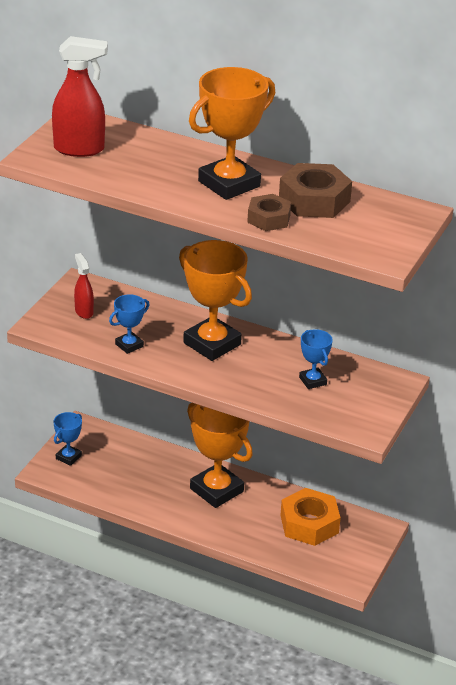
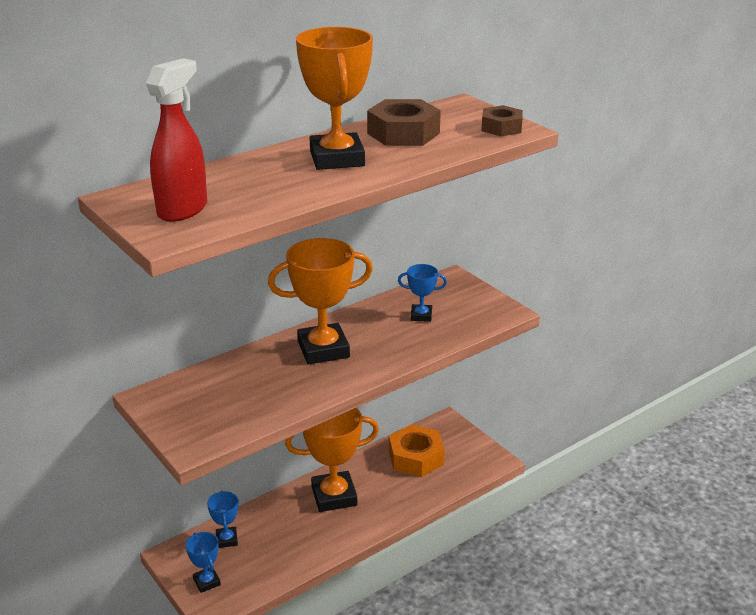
camera: 60 degrees left, 5 degrees down
(84, 312) = (199, 409): red spray bottle -> none
(129, 345) = (282, 397): blue trophy -> blue trophy (226, 539)
(269, 218) = (416, 157): brown nut -> brown nut (501, 127)

